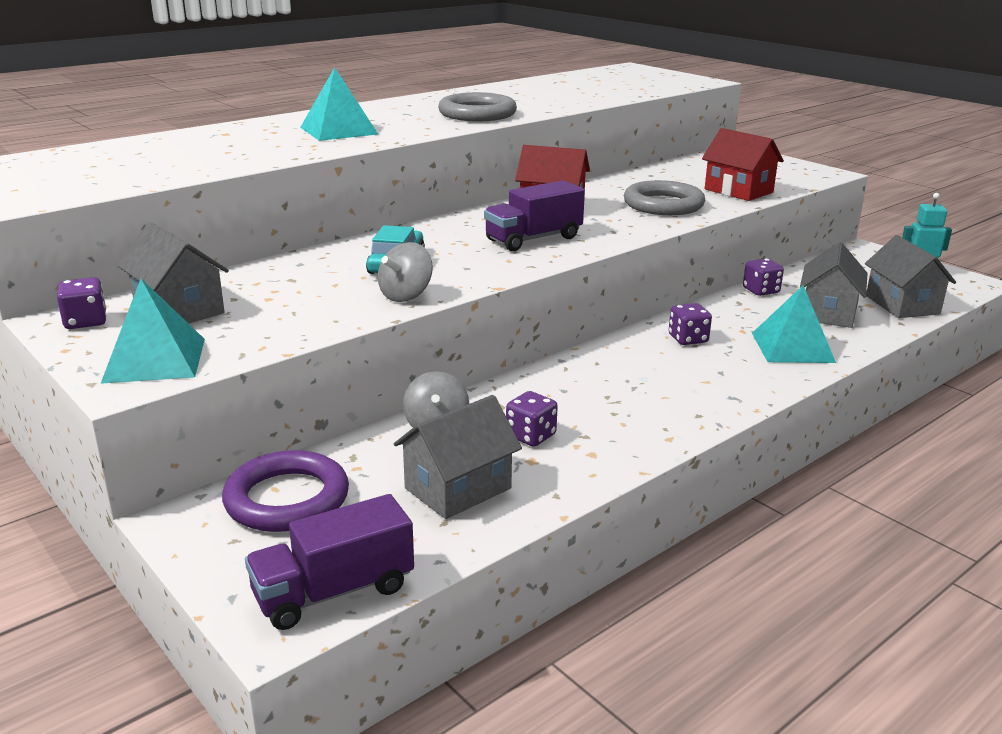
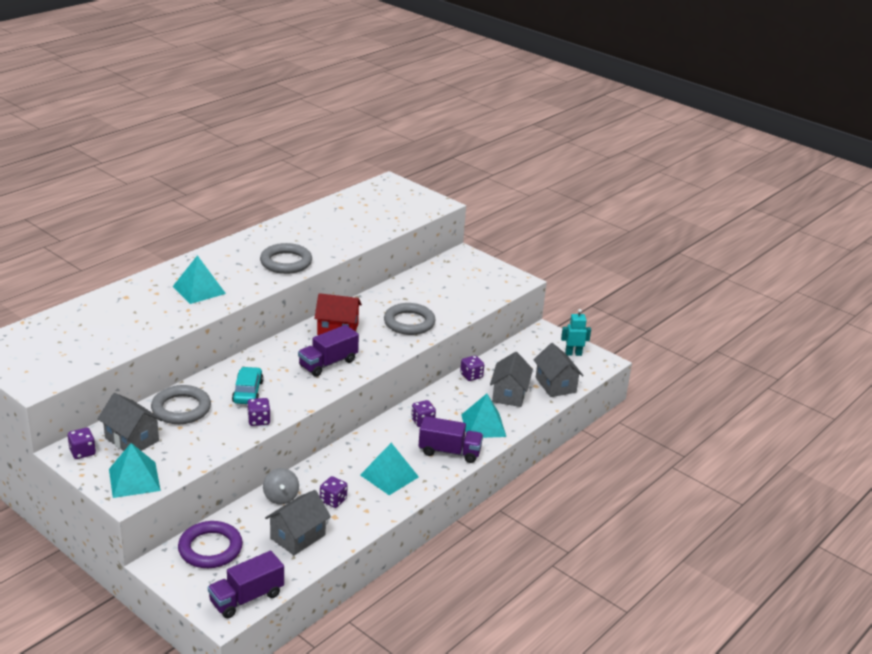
camera: 10 degrees left, 5 degrees up
(280, 278) = (181, 409): none -> grey ring
(406, 295) = (259, 420): grey spinning top -> purple dice
(633, 406) = (389, 476): none -> turquoise pyramid
(738, 191) = (459, 304): red house -> none
(739, 378) = (449, 452): none -> purple truck

